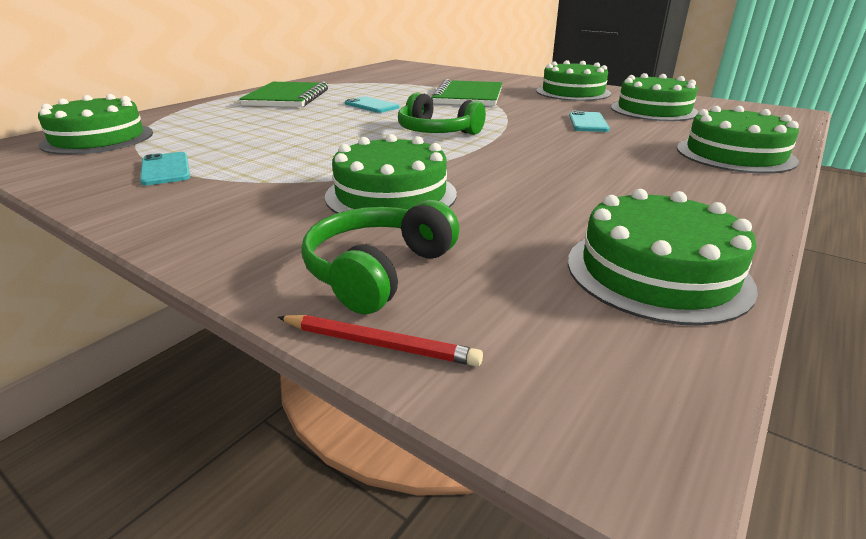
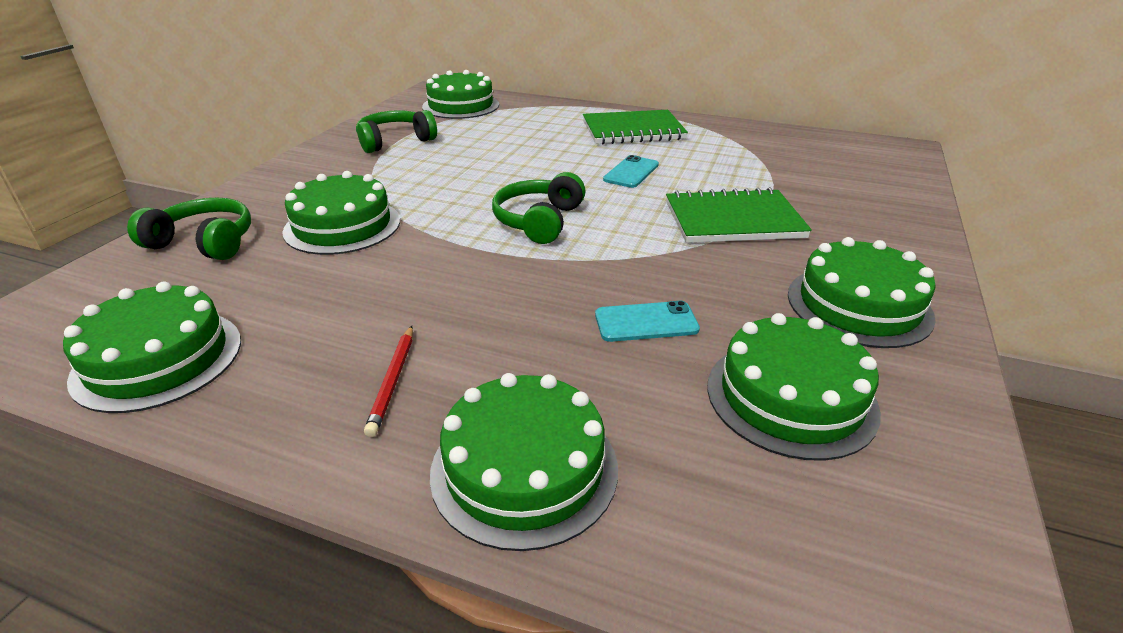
camera: 75 degrees right, 5 degrees up
(165, 169) = (395, 141): turquoise phone -> green headphones
(380, 344) = (115, 256): red pencil -> red pencil (393, 381)

